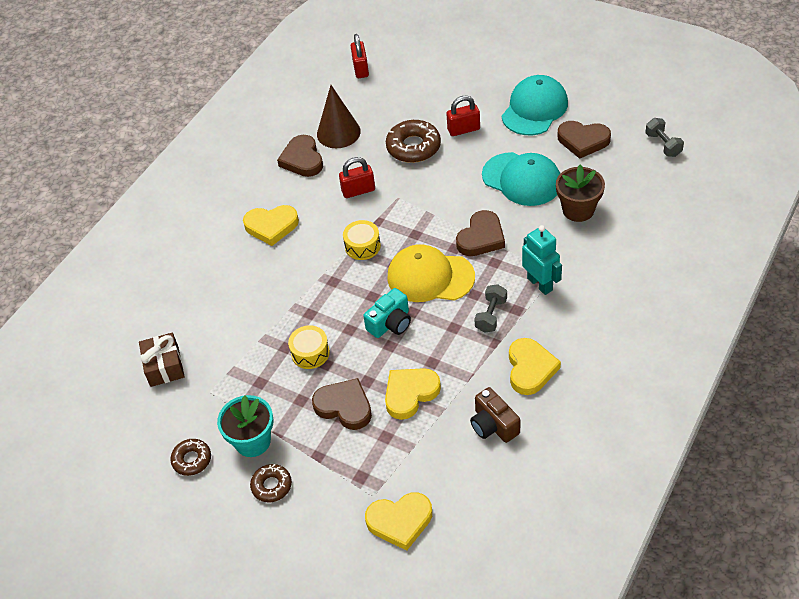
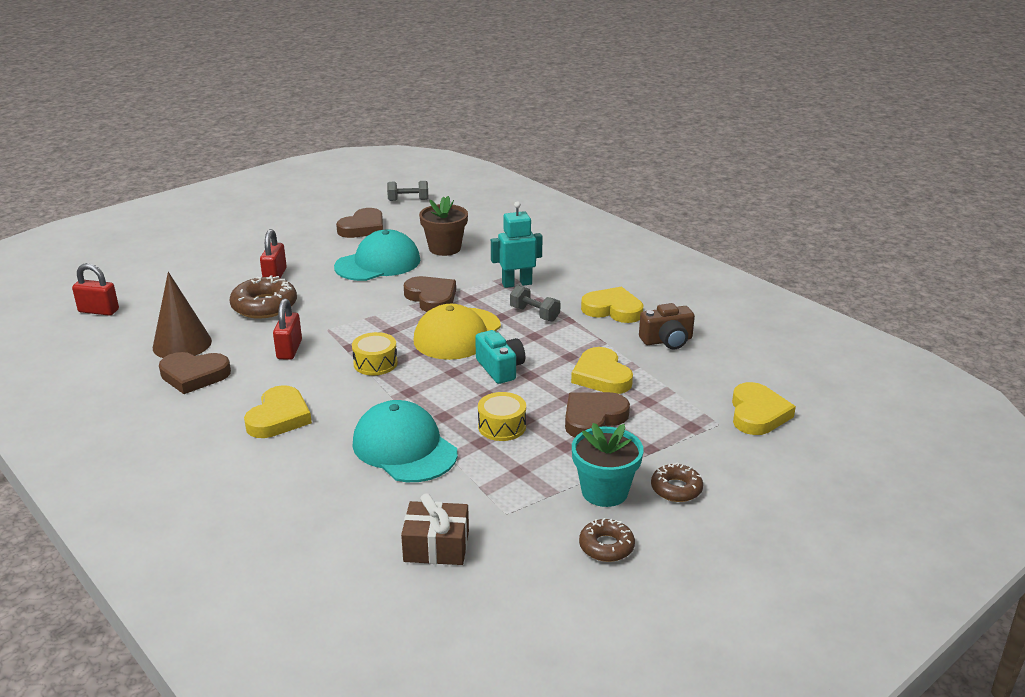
camera: 75 degrees left, 20 degrees down
(534, 109) = (294, 238): turquoise cap -> turquoise cap (404, 448)

